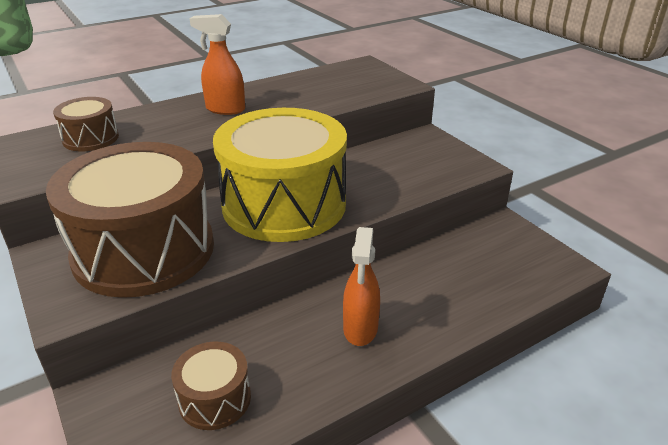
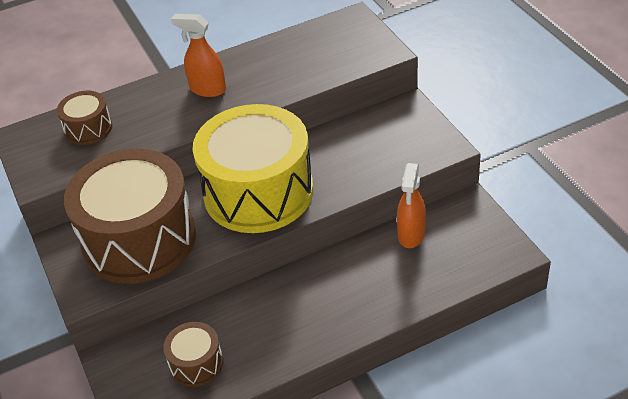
camera: 10 degrees right, 10 degrees up
(360, 329) = (315, 309): orange spray bottle -> orange spray bottle (411, 235)

